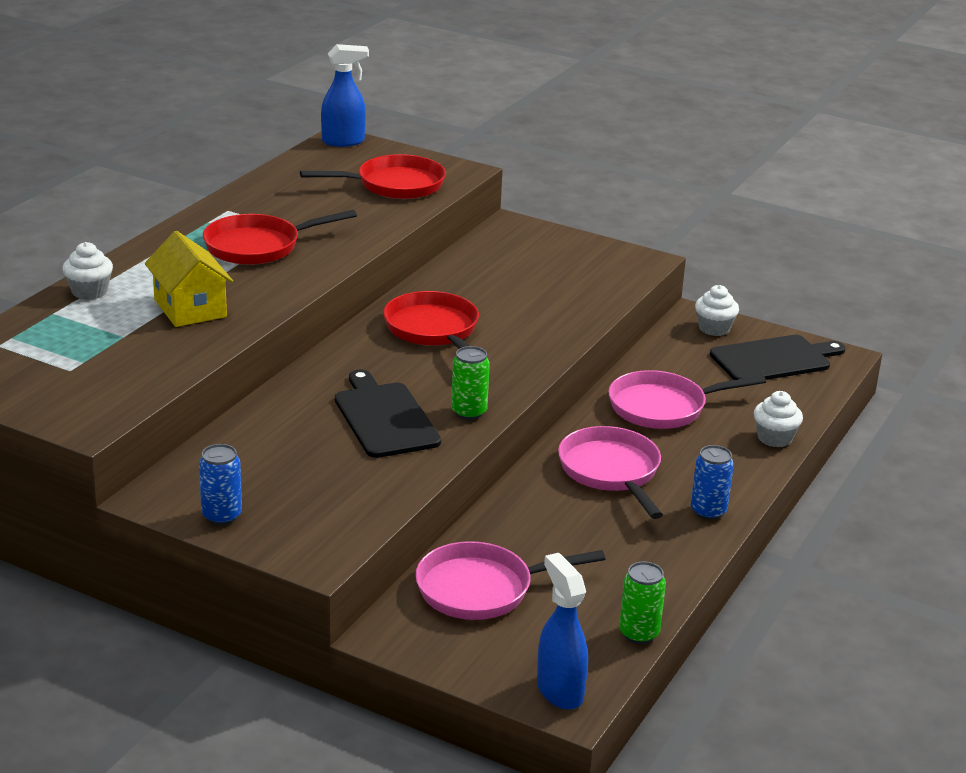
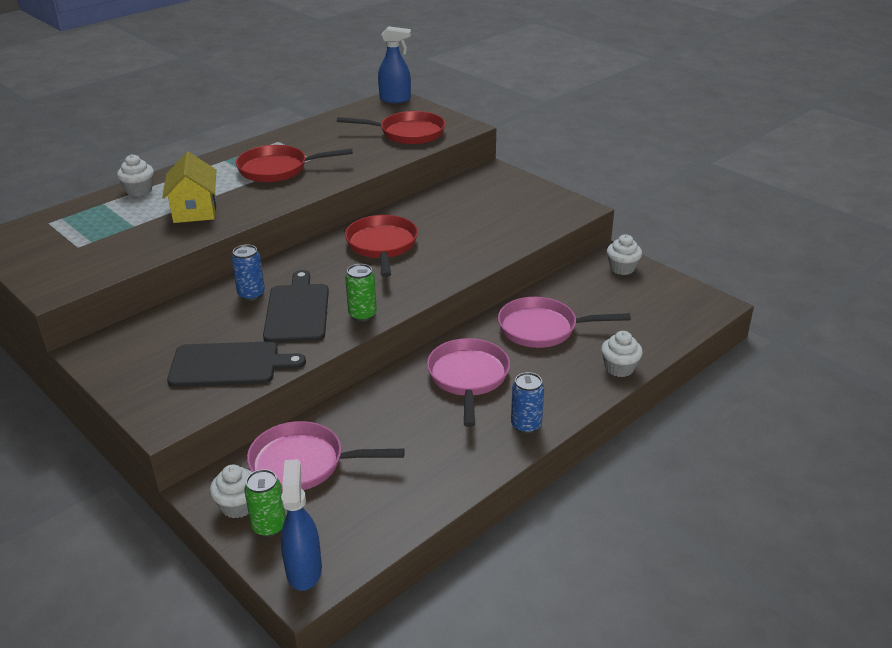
camera: 20 degrees right, 5 degrees up
(221, 516) = (124, 373): blue can -> blue can (251, 294)
(437, 643) = (238, 506): none -> white cupcake
(639, 634) = (401, 529): green can -> green can (269, 526)
(774, 359) = (657, 300): black cutting board -> black cutting board (229, 365)

